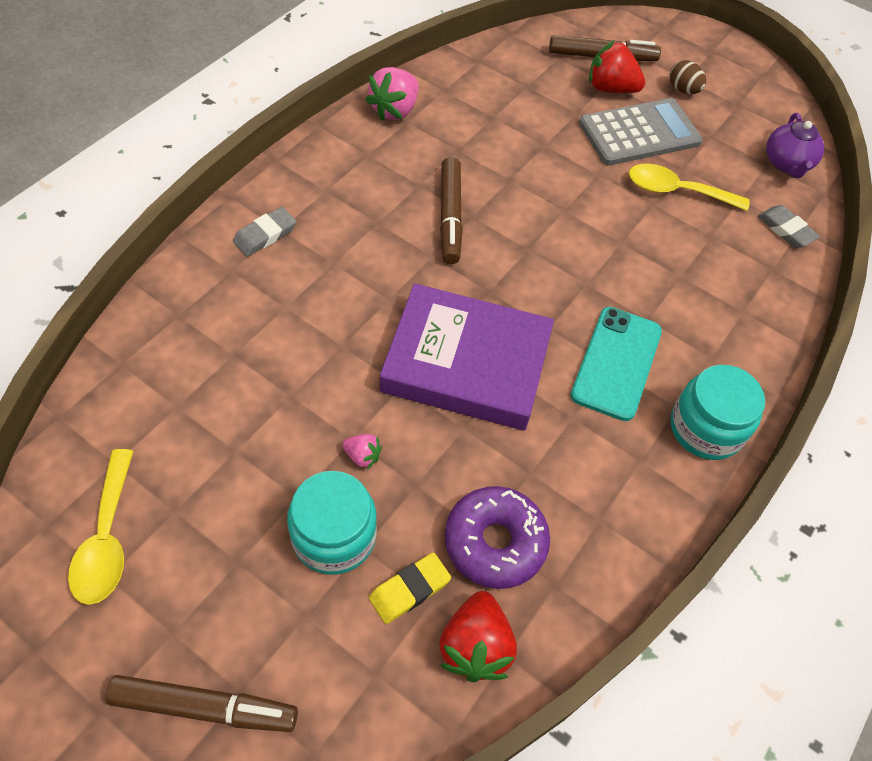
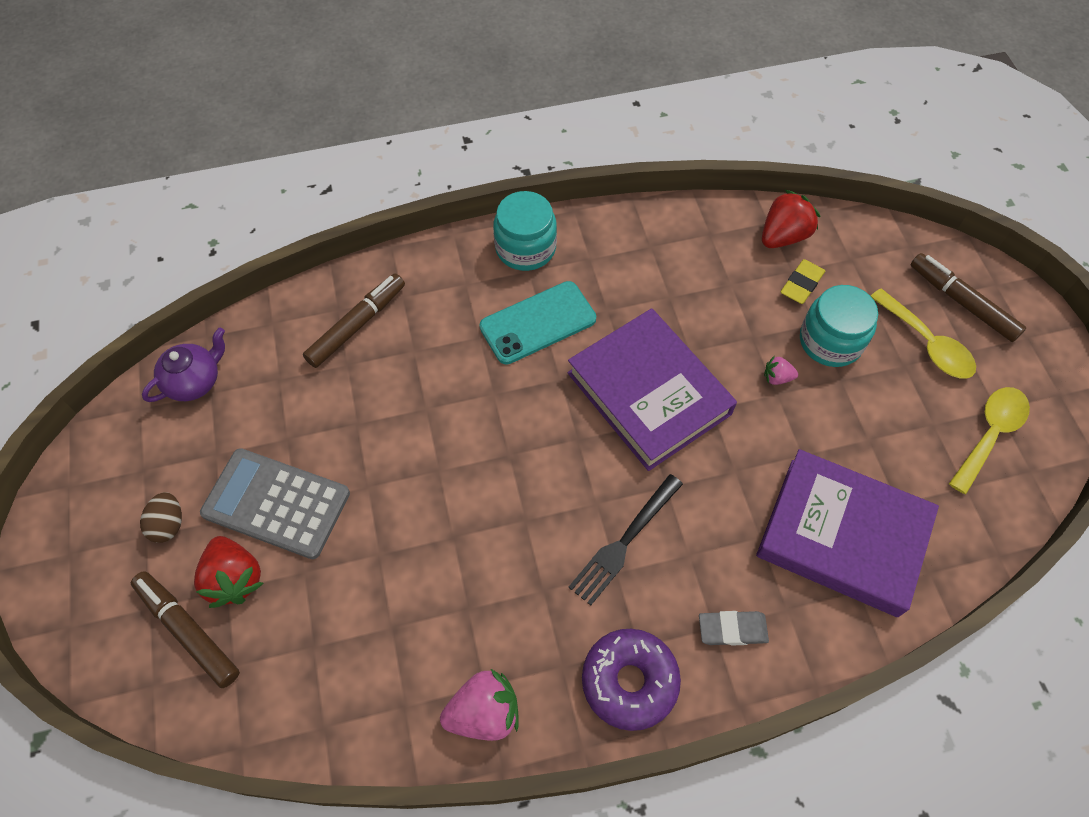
camera: 135 degrees left, 5 degrees up
(214, 348) = (842, 536): none -> purple book
(362, 456) = (777, 377): pink strawberry -> pink strawberry turned 60 degrees counterclockwise
(388, 243) = (624, 541): none -> black fork
(409, 589) = (801, 284): yellow eraser -> yellow eraser turned 60 degrees counterclockwise
(450, 216) = (545, 533): brown marker -> brown marker (357, 325)
(495, 542) = (728, 275): purple donut -> purple donut (629, 681)
(677, 191) = (322, 421): yellow spoon -> yellow spoon (926, 343)
(786, 229) = (283, 330): grey eraser -> none

